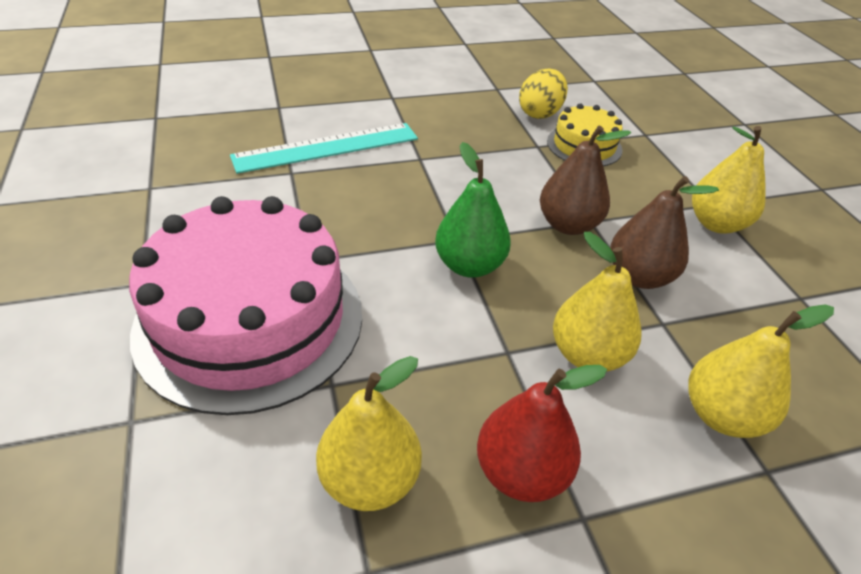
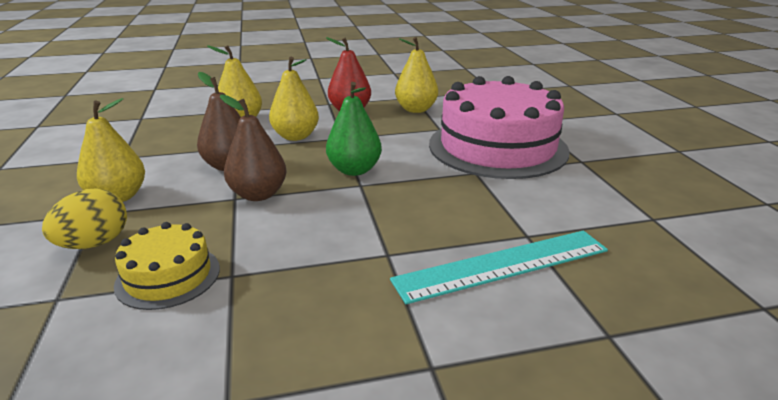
camera: 175 degrees left, 15 degrees down
(540, 113) = (187, 335): yellow egg -> yellow egg (94, 244)

